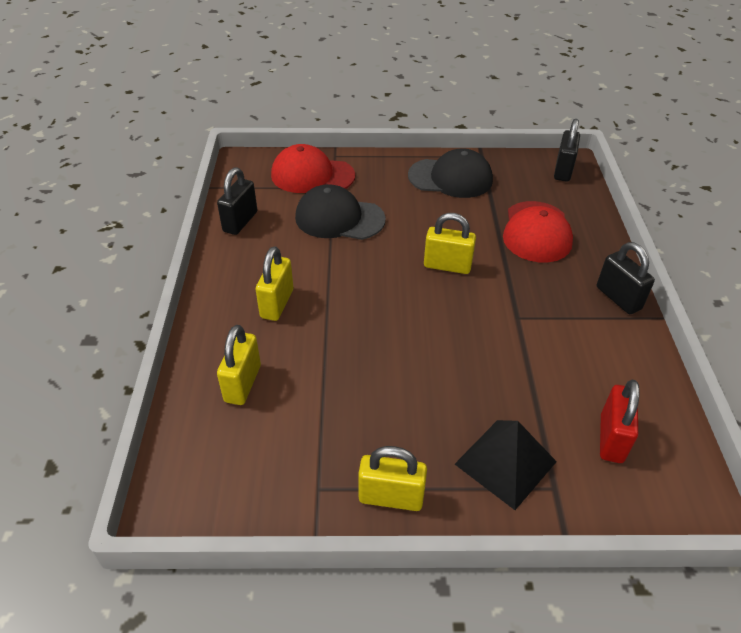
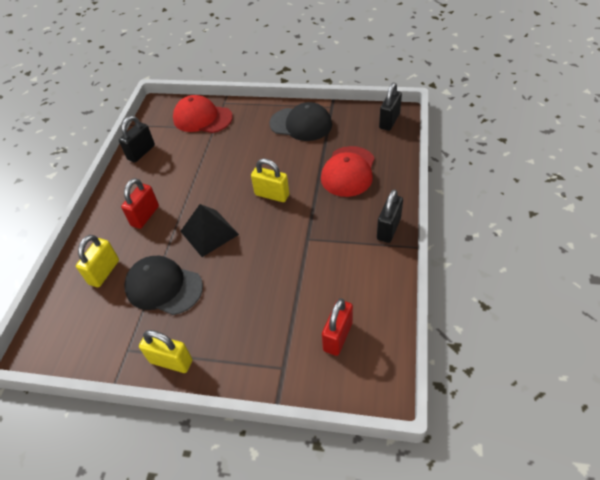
camera: 15 degrees right, 5 degrees up
(277, 303) = (145, 216): yellow padlock -> red padlock
(339, 218) = (209, 153): black cap -> black cap (163, 287)
(505, 462) = (256, 346): black pyramid -> black pyramid (209, 232)
(618, 298) = (388, 229): black padlock -> black padlock turned 45 degrees clockwise

